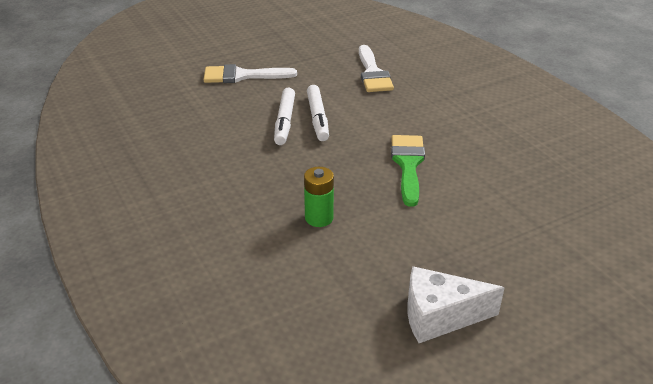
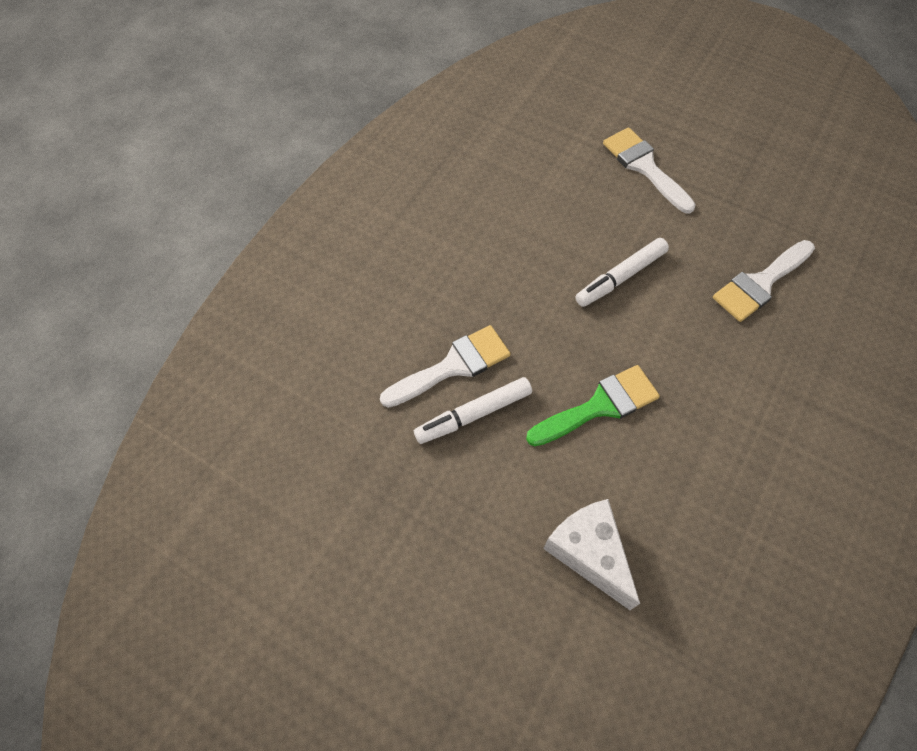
camera: 60 degrees right, 25 degrees up
(284, 121) = (590, 251): white marker -> white marker (473, 414)
(319, 218) = (453, 366): green battery -> white brush
(439, 316) = (376, 541): white cheese -> white cheese (589, 553)

